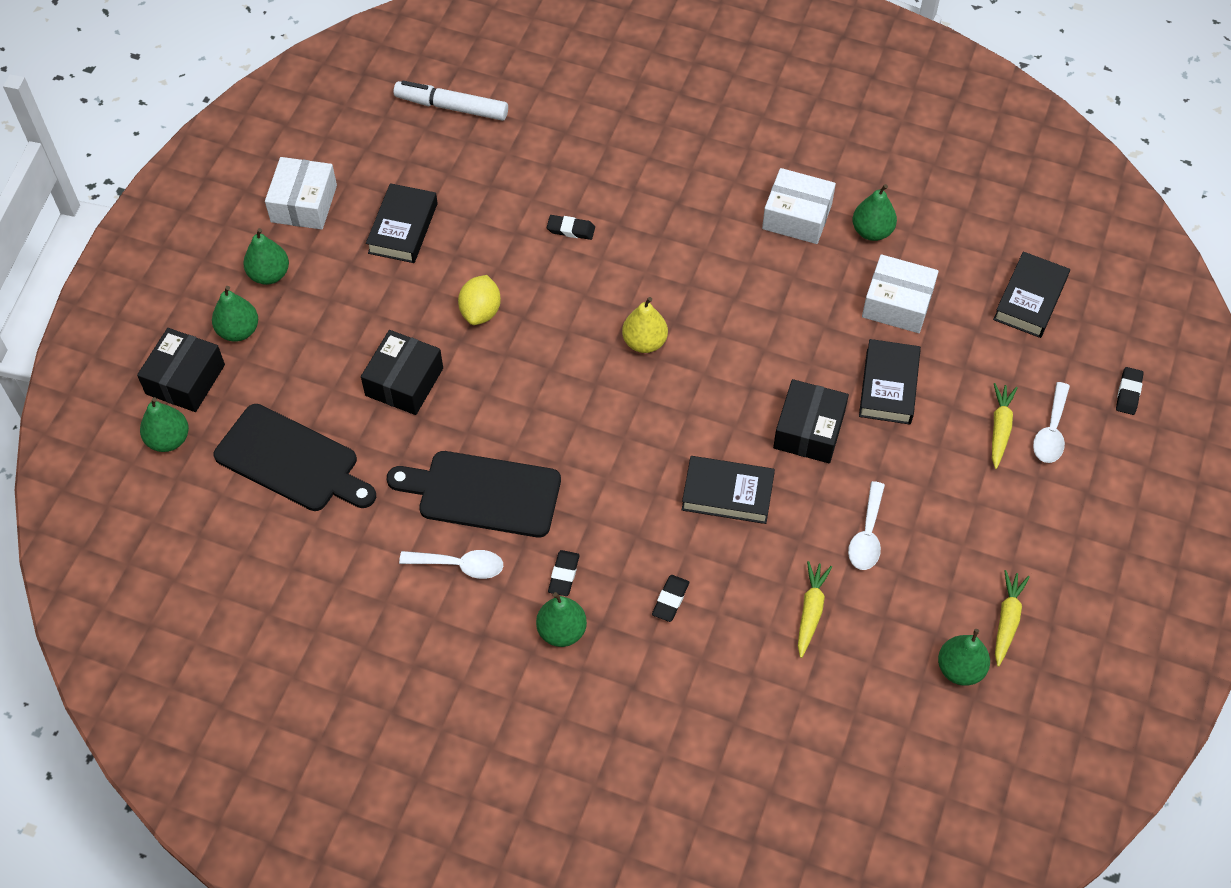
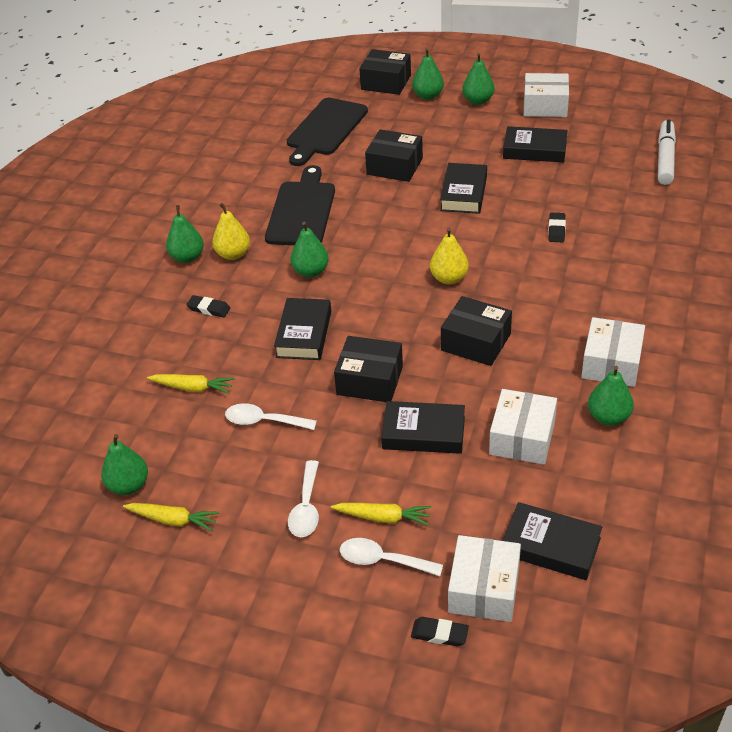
camera: 90 degrees right, 15 degrees down
(169, 440) = (339, 83): green pear -> green pear (310, 271)
(459, 565) = (243, 206): white spoon -> white spoon (306, 507)
(480, 312) = (463, 193): yellow lemon -> black book
(564, 575) = (233, 254): black eraser -> yellow pear
(756, 327) = (476, 342): none -> black box
(1079, 355) = (484, 589): none -> white box

